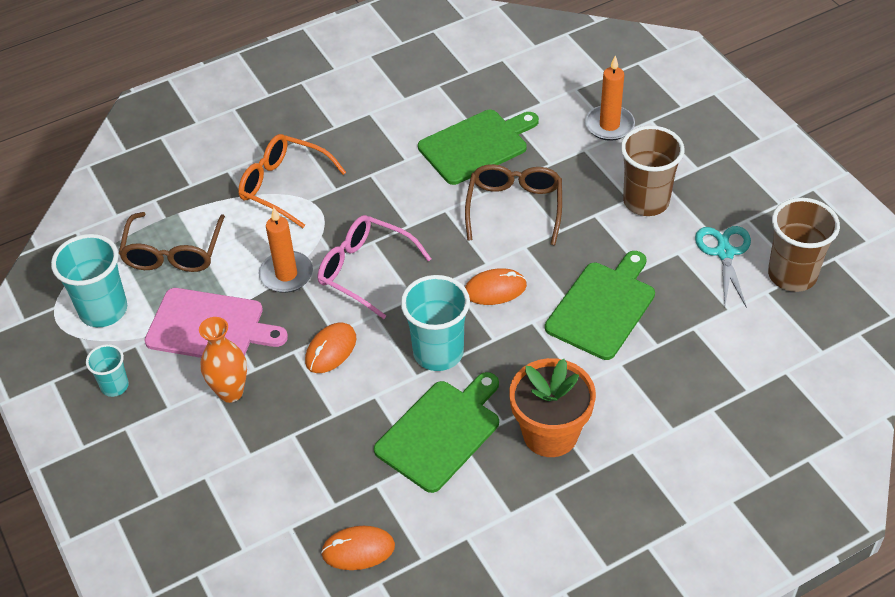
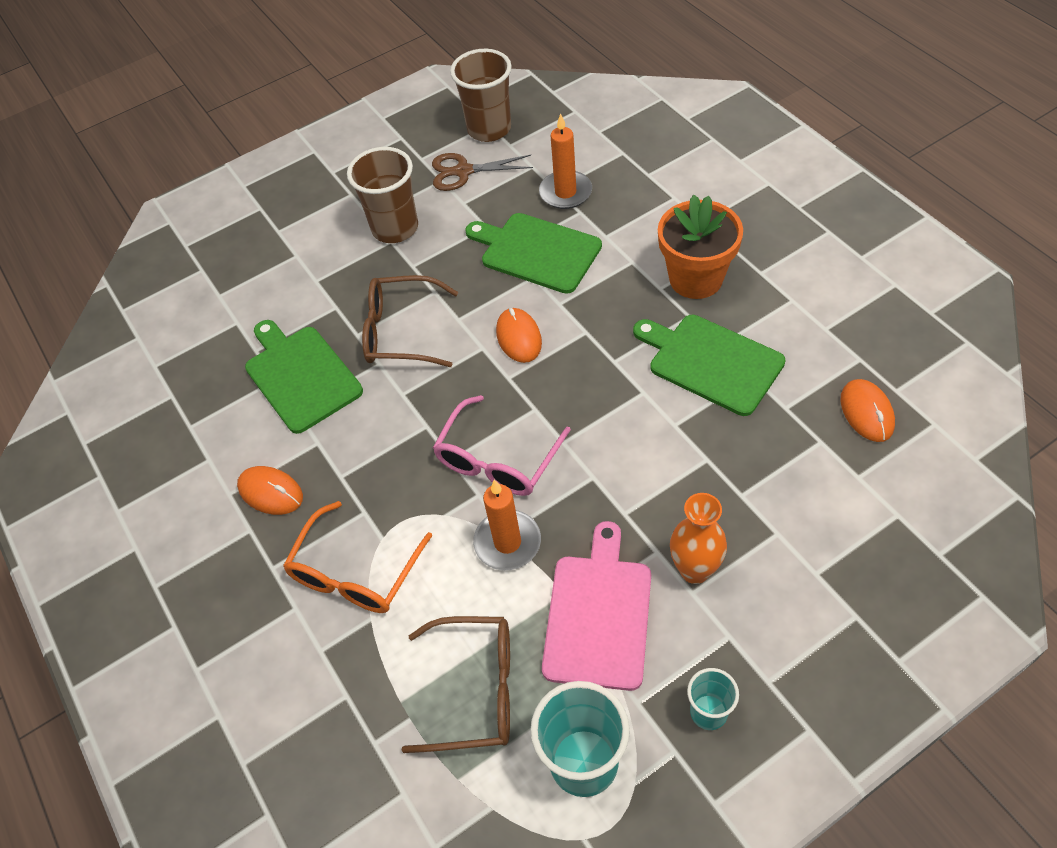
camera: 90 degrees left, 5 degrees up
(331, 350) = (618, 476): orange mouse -> orange mouse (270, 492)
(438, 353) = (610, 376): turquoise cup -> none
(609, 125) = (281, 262): orange candle -> orange candle (565, 192)
(724, 252) = (463, 171): turquoise scissors -> brown scissors

